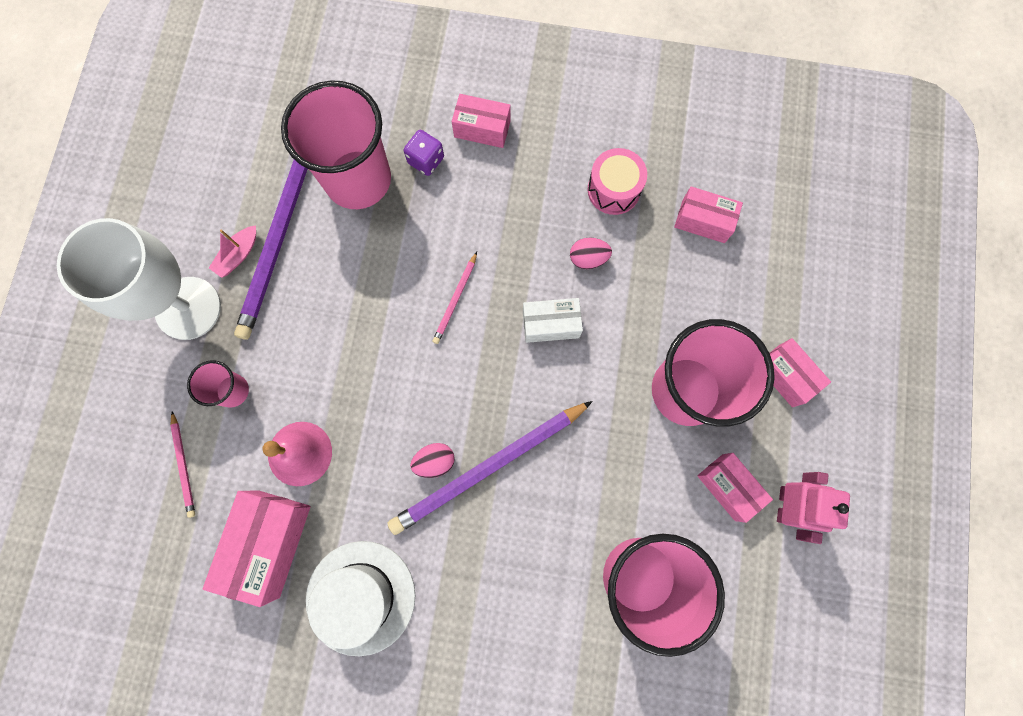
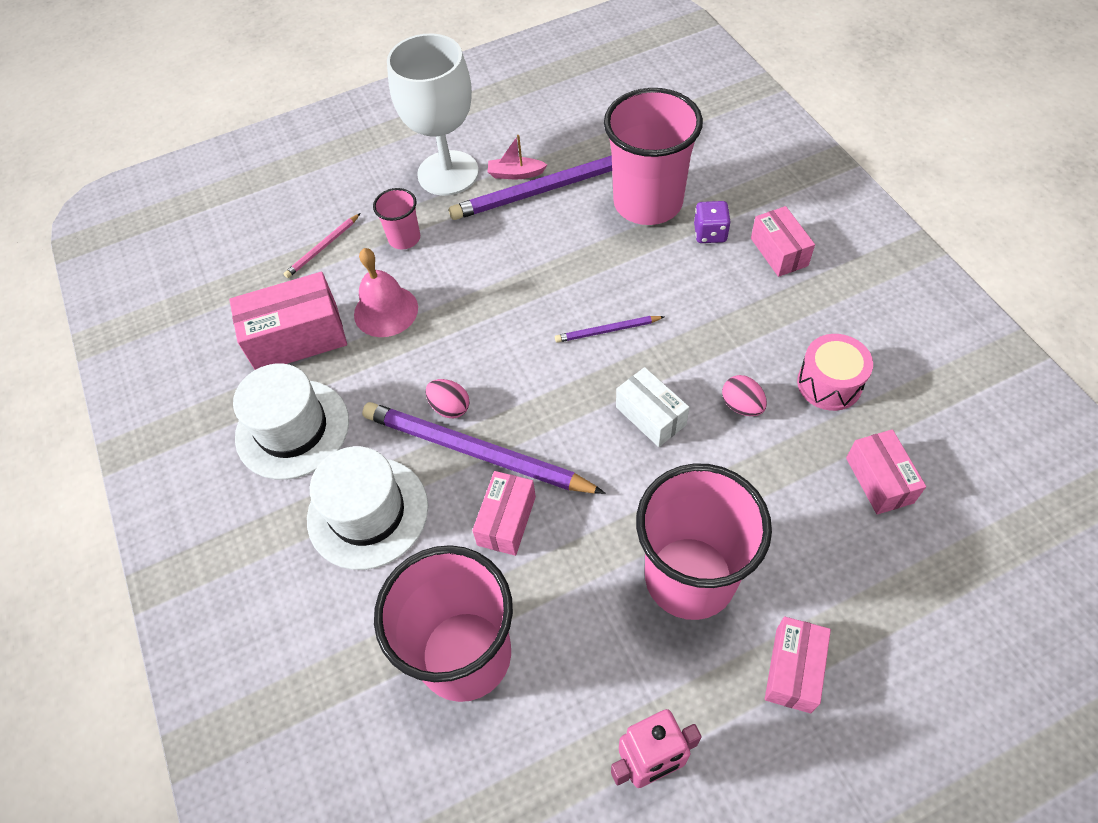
camera: 60 degrees right, 20 degrees down
(455, 300) = (607, 331): pink pencil -> purple pencil
(481, 580) = (368, 512): none -> white hat
(728, 487) = (622, 686): pink box -> pink box (506, 520)

